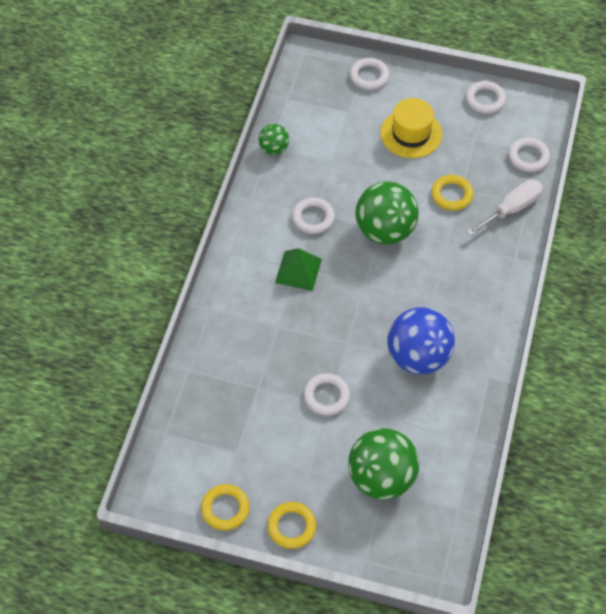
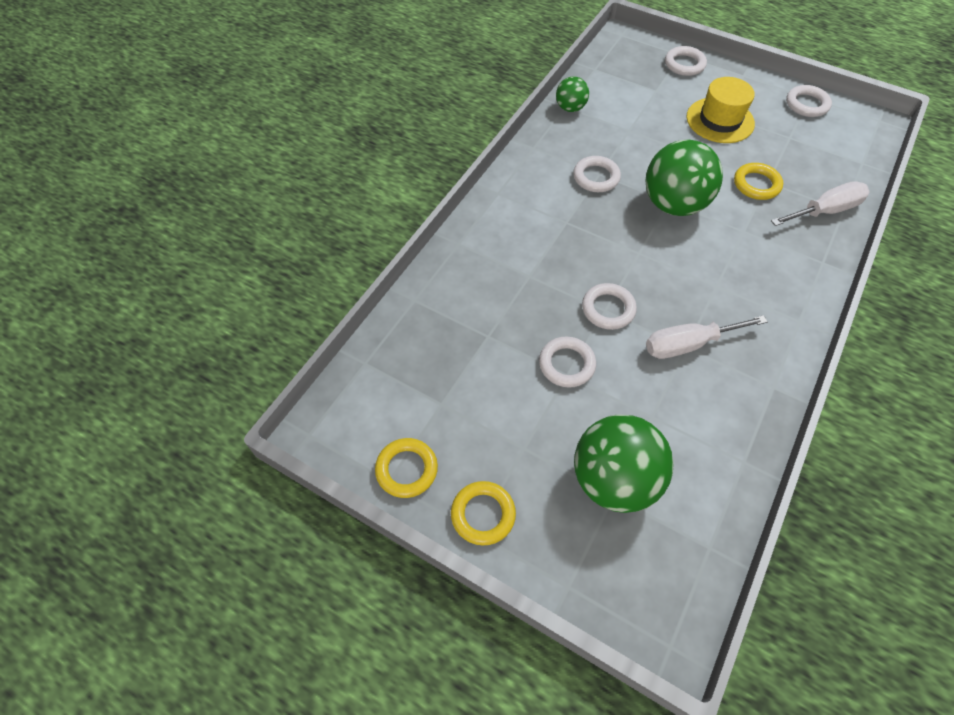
camera: 15 degrees right, 0 degrees up
(298, 270) = (567, 224): green pyramid -> none
(418, 356) = (688, 344): blue ball -> white screwdriver
(528, 157) = (850, 165): white ring -> white ring (608, 309)

